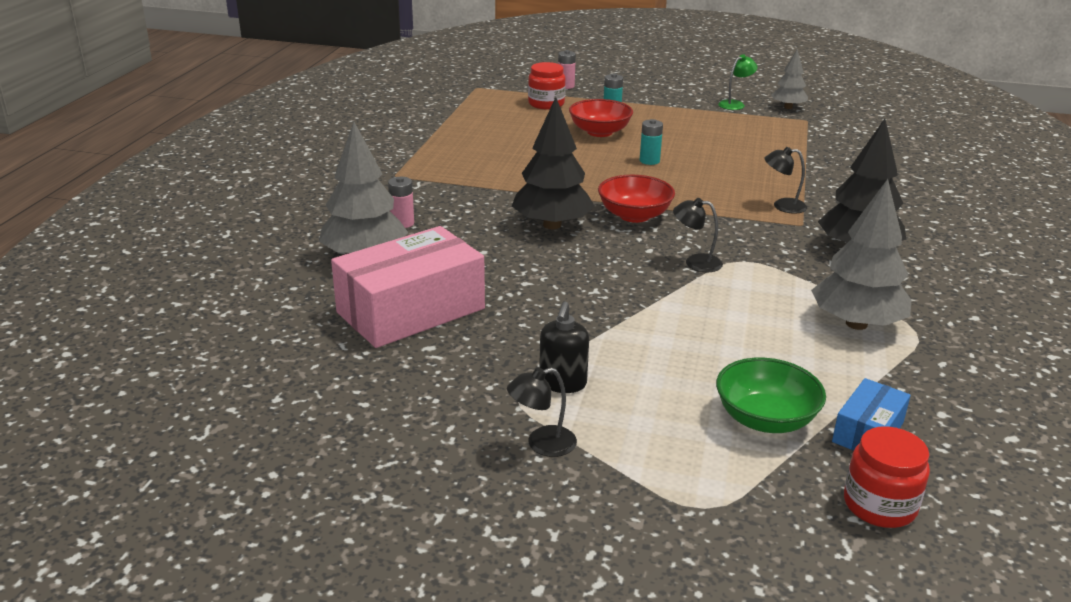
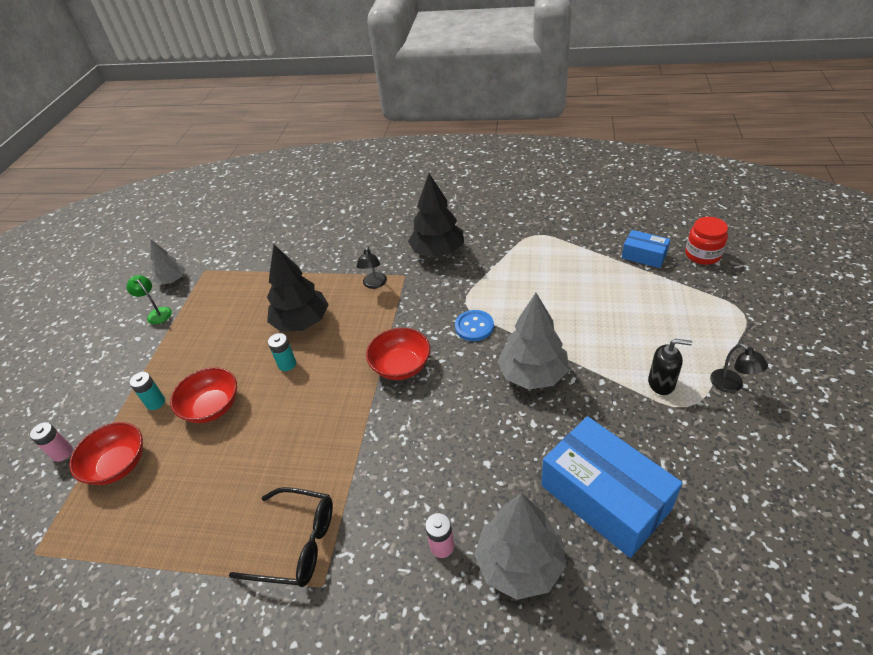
camera: 90 degrees left, 15 degrees up
(411, 310) = (604, 497): pink box -> blue box
(438, 166) = (296, 544): none -> black glasses
(546, 104) = (118, 465): red jar -> red bowl
(552, 225) = (427, 419): black tree -> black tree (302, 322)
(695, 262) = (474, 327): black lamp -> blue button
(765, 419) = (652, 291): green bowl -> none
(856, 324) = (534, 256): grey tree -> grey tree (533, 374)

